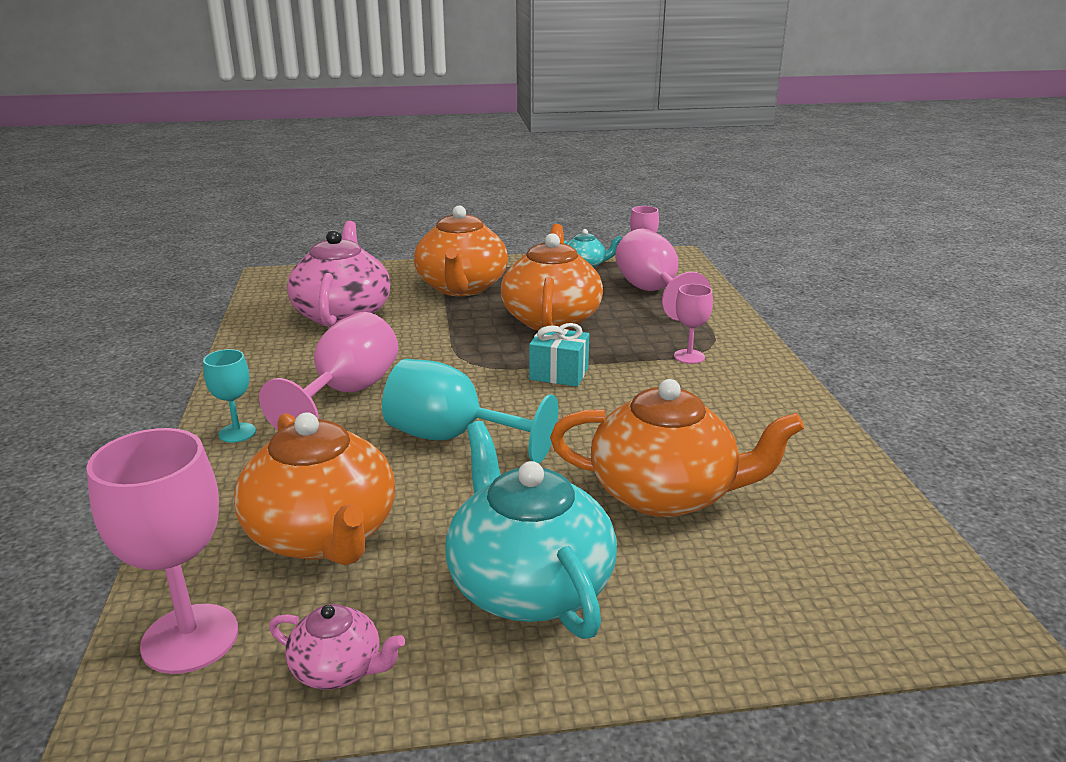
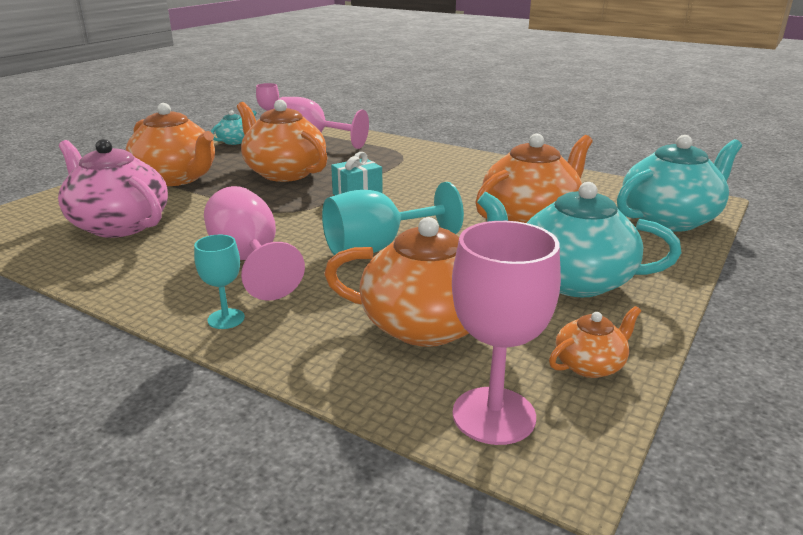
camera: 50 degrees left, 0 degrees up
(338, 669) = (590, 365): pink teapot -> orange teapot
(689, 356) = (402, 162): pink goblet -> none
(842, 606) = (670, 219): none -> turquoise teapot

